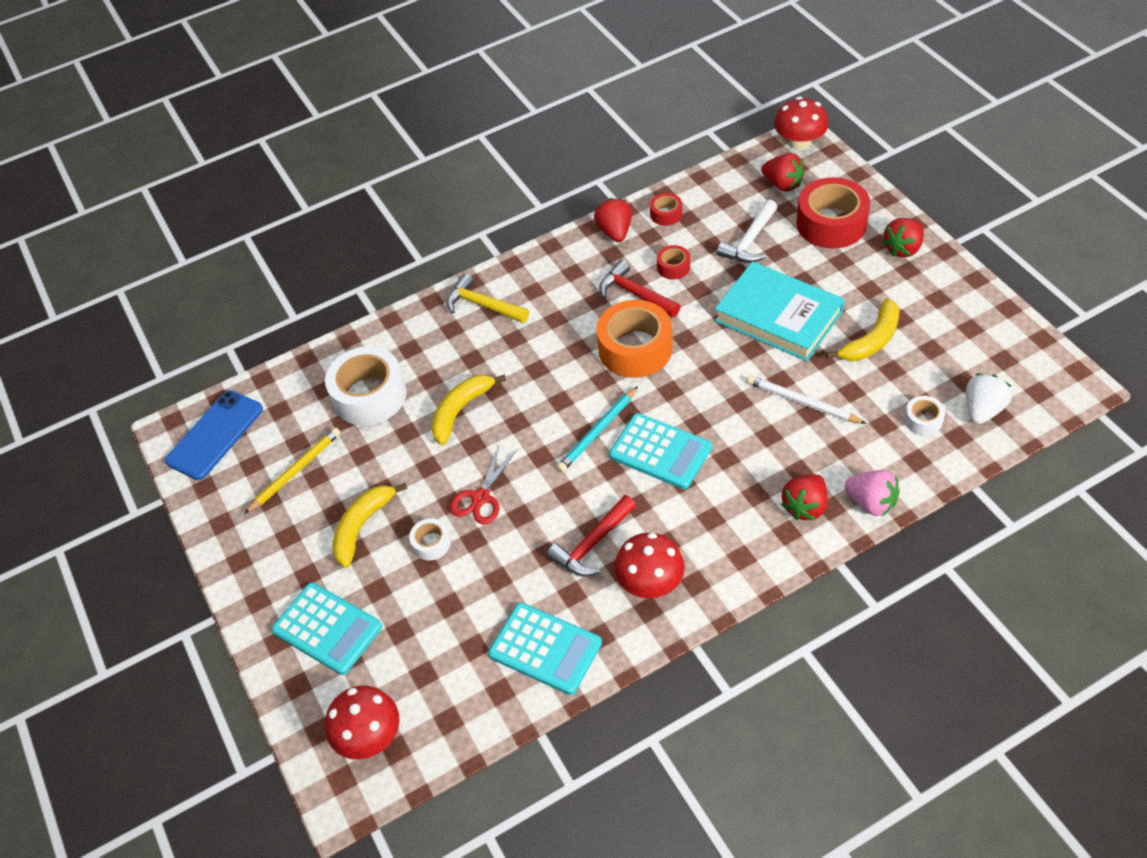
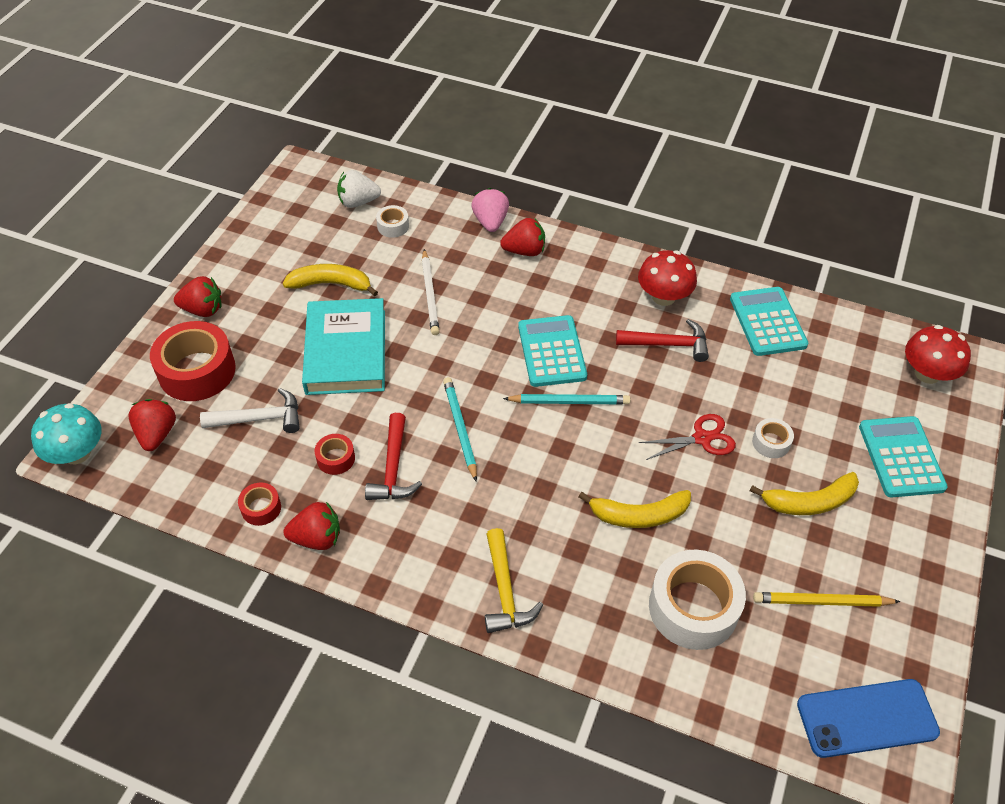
camera: 135 degrees left, 0 degrees up
(615, 232) = (317, 538): red strawberry -> red strawberry turned 135 degrees counterclockwise
(635, 349) = (460, 429): orange tape -> turquoise pencil
(799, 143) = (77, 453): red mushroom -> turquoise mushroom

